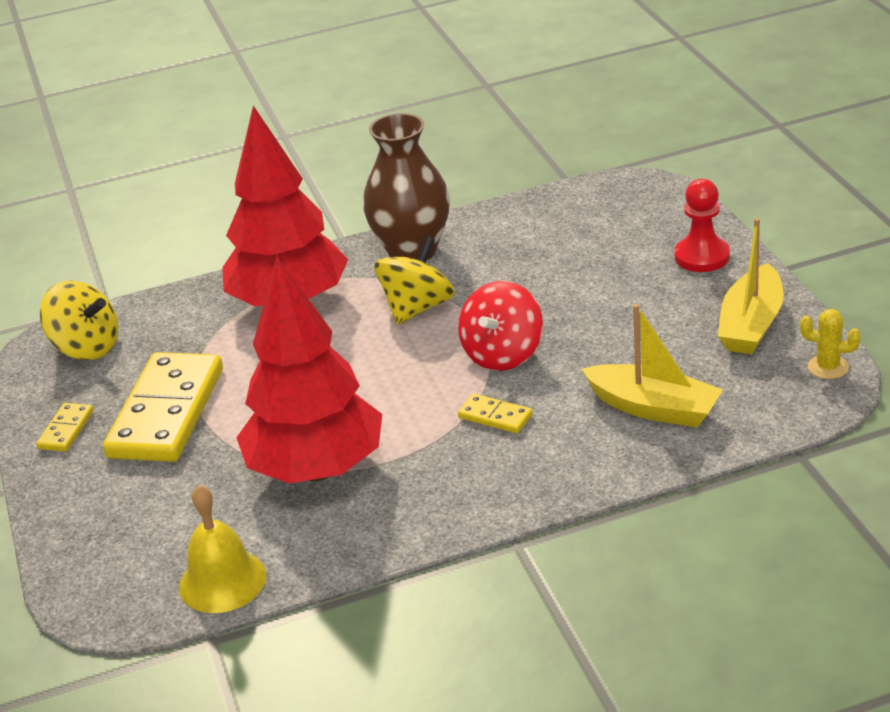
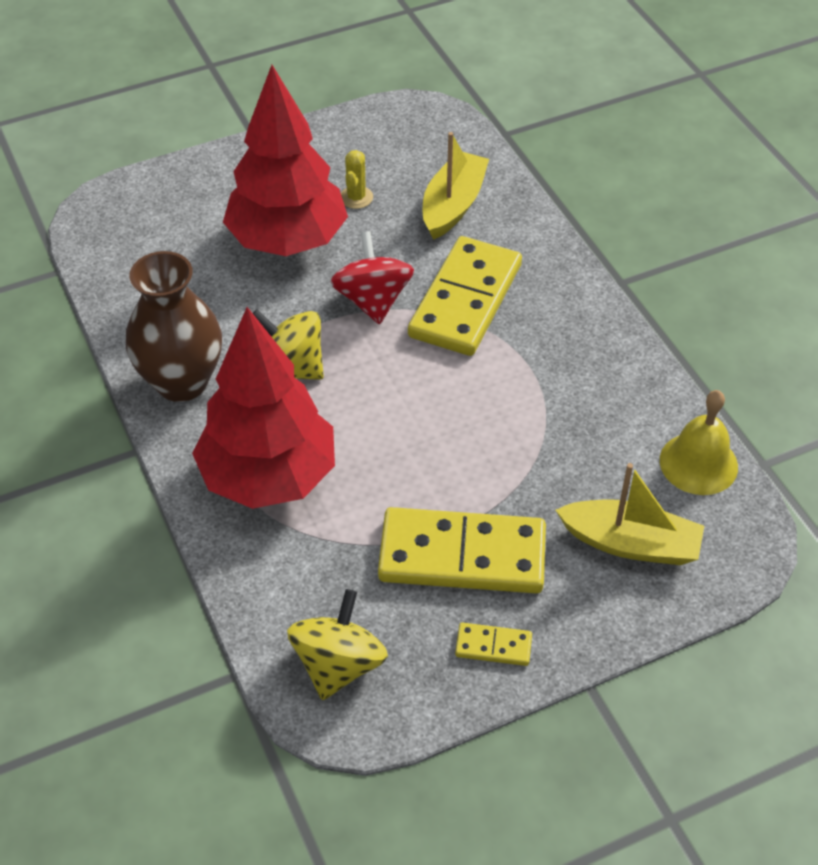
camera: 100 degrees left, 15 degrees up
(317, 469) = (545, 416): red tree -> red tree (287, 241)
(495, 416) = (465, 300): yellow domino -> yellow domino, size x2.31
(503, 354) = (373, 300): red spinning top -> red spinning top turned 120 degrees counterclockwise
(702, 257) = (230, 175): red pawn -> none
(751, 324) = (339, 149): yellow boat -> yellow boat (630, 543)
(828, 367) = (401, 112): yellow cactus -> yellow cactus (356, 197)

